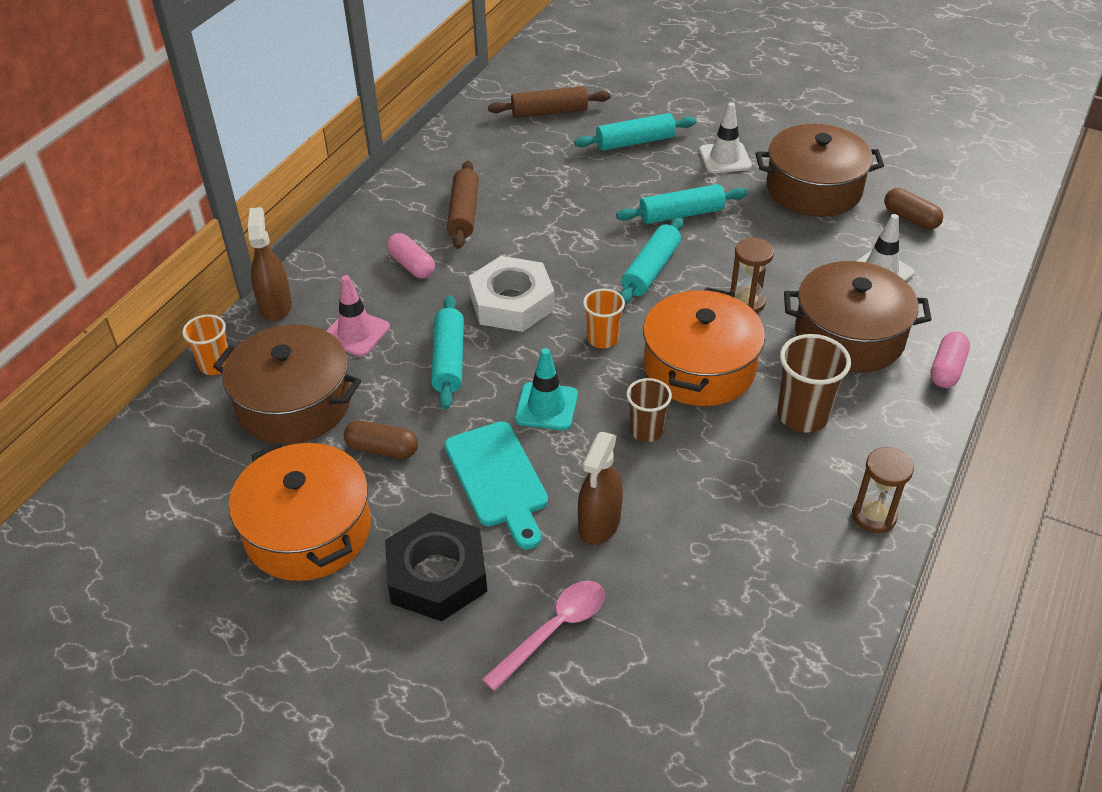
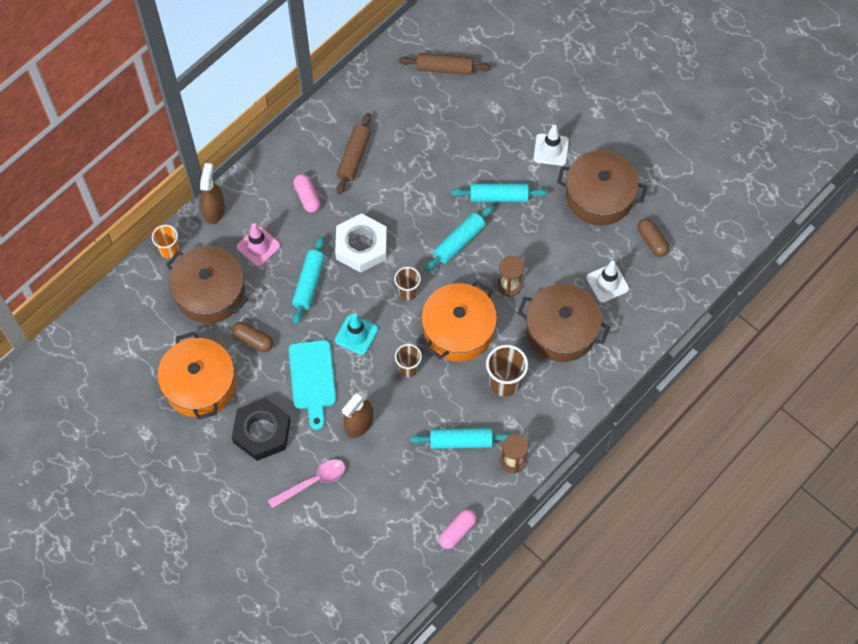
camera: 15 degrees right, 20 degrees up
(602, 339) = (407, 291): orange cup -> brown cup
(635, 142) = (494, 116): turquoise rolling pin -> turquoise rolling pin (461, 441)
(946, 369) = (608, 372): pink capsule -> pink capsule (457, 531)

